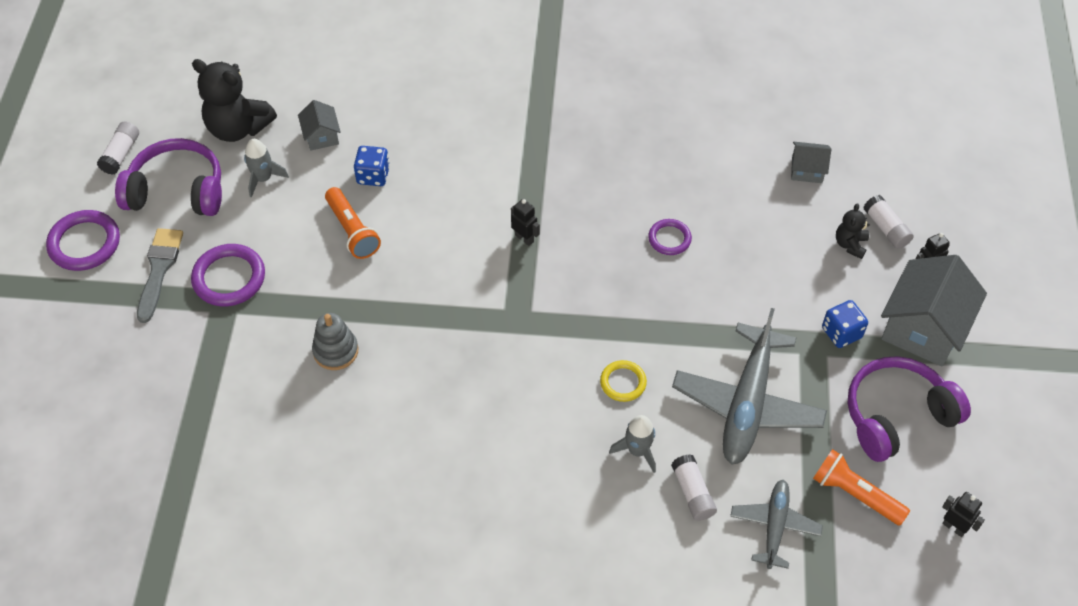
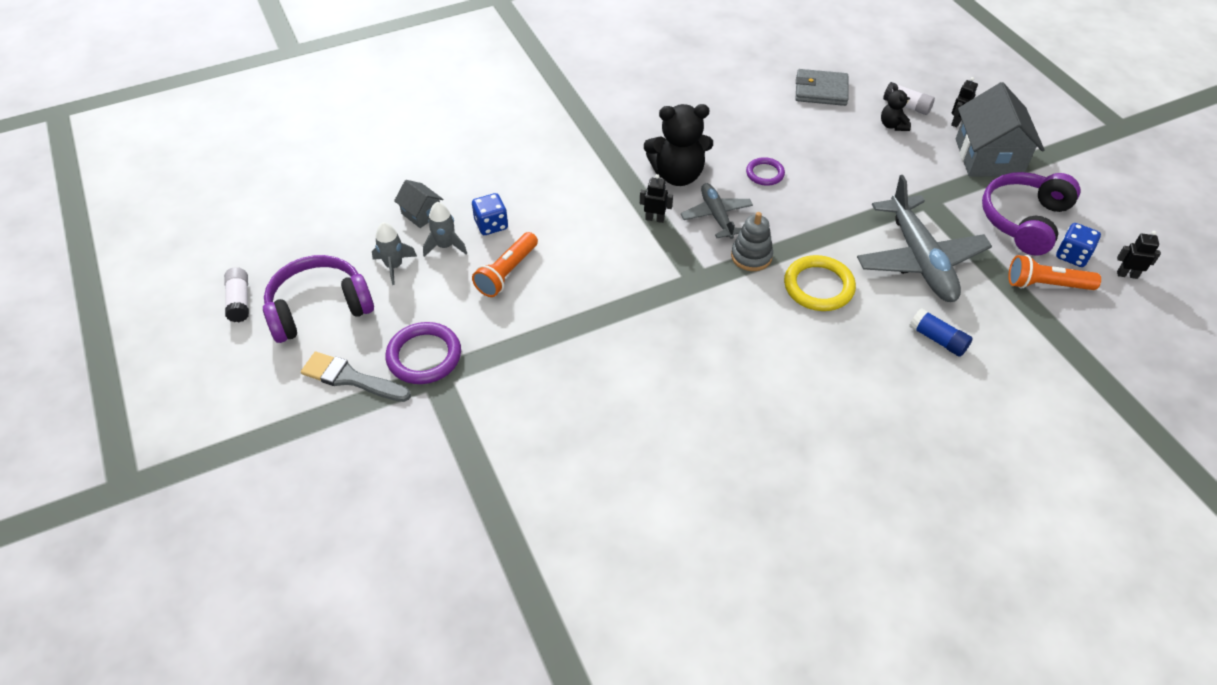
camera: 30 degrees left, 5 degrees down
(84, 243) = (258, 389): purple ring -> none
(159, 269) = (351, 378): grey brush -> grey brush turned 45 degrees counterclockwise
(238, 128) = (339, 237): black teddy bear -> black teddy bear (677, 175)
(336, 351) = (568, 370): grey stacking toy -> grey stacking toy (751, 256)
(352, 231) = (507, 273): orange flashlight -> orange flashlight turned 90 degrees clockwise
(623, 382) = (818, 286): yellow ring -> yellow ring, size x1.66
(637, 451) = (872, 329): grey rocket -> grey rocket (445, 246)
(692, 493) = (937, 339): white glue stick -> blue glue stick
(774, 526) = (1014, 333): grey plane -> grey plane (716, 216)
(807, 170) = (821, 90): grey house -> grey wallet
(841, 333) = (939, 184): blue dice -> blue dice (1072, 255)

